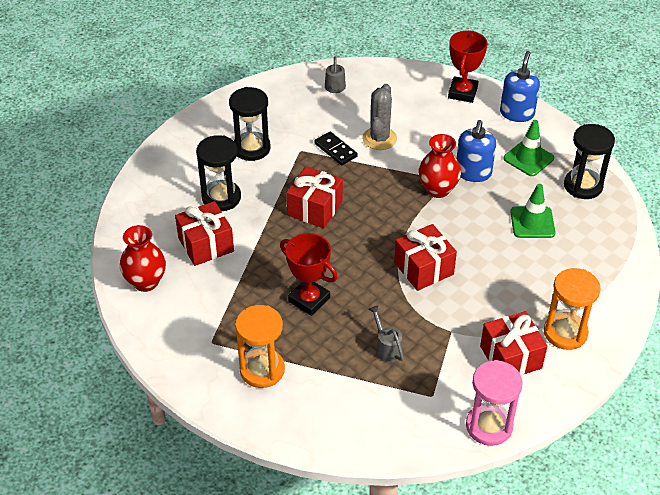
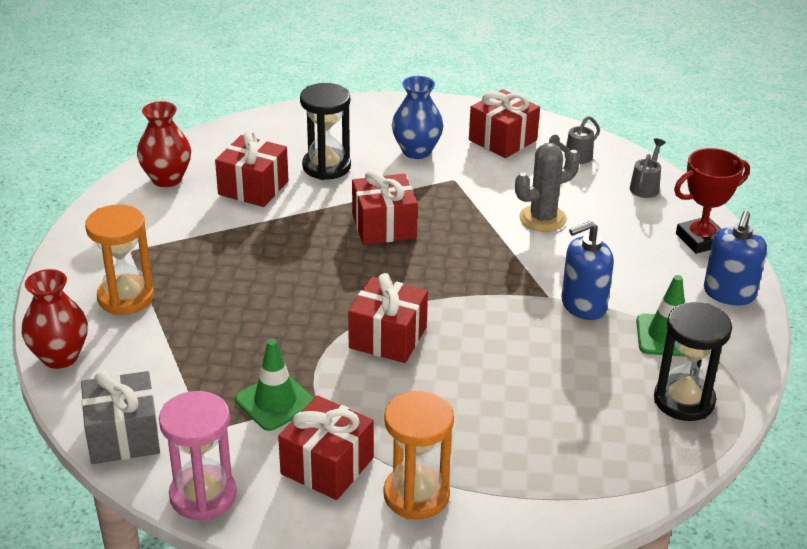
camera: 50 degrees right, 10 degrees down
(251, 148) = (416, 151): black hourglass -> blue vase
(283, 105) = (502, 140): none -> red gift
(309, 300) = (252, 282): red trophy -> none
(335, 150) = (485, 200): black domino -> none
(387, 348) = (241, 365): grey watering can -> grey watering can (645, 186)
(402, 438) = (123, 436): none -> grey gift
(437, 189) = (521, 292): red vase -> red vase (60, 357)
(517, 113) = (729, 293): blue soap dispenser -> blue soap dispenser turned 135 degrees clockwise
(532, 222) = (564, 386): green traffic cone -> green traffic cone (275, 402)

